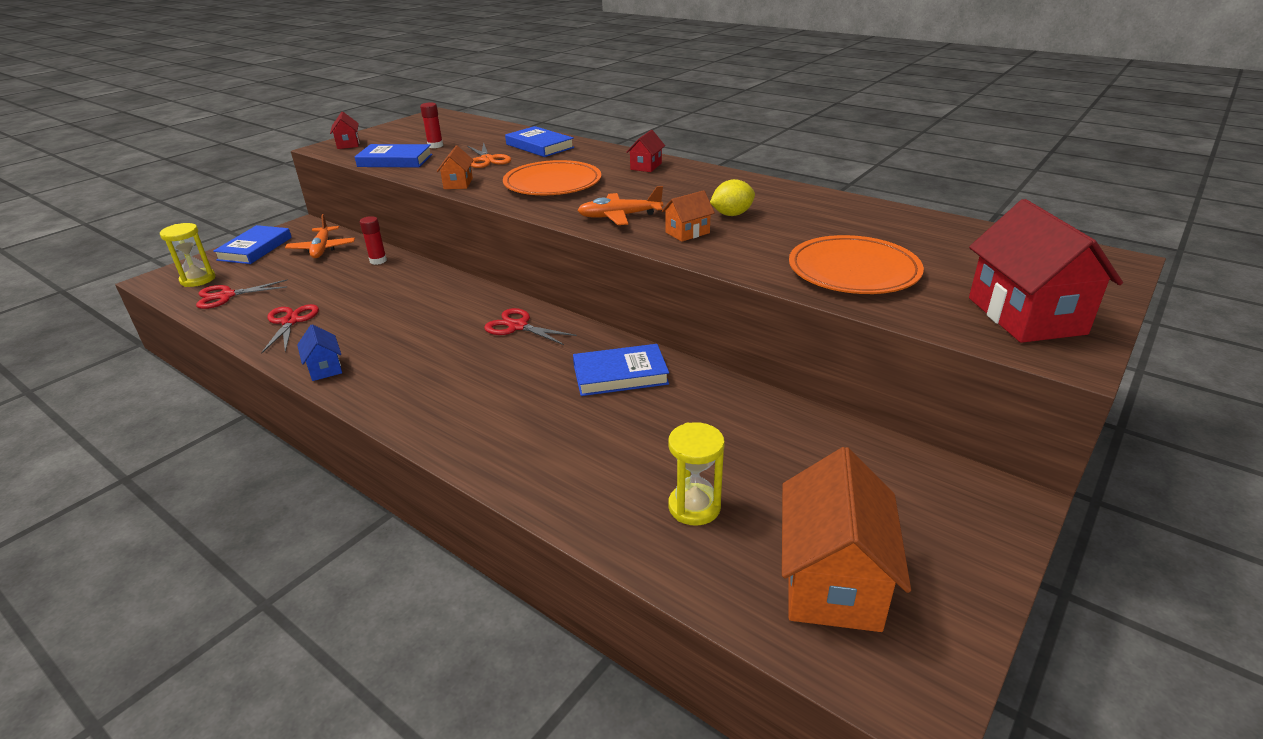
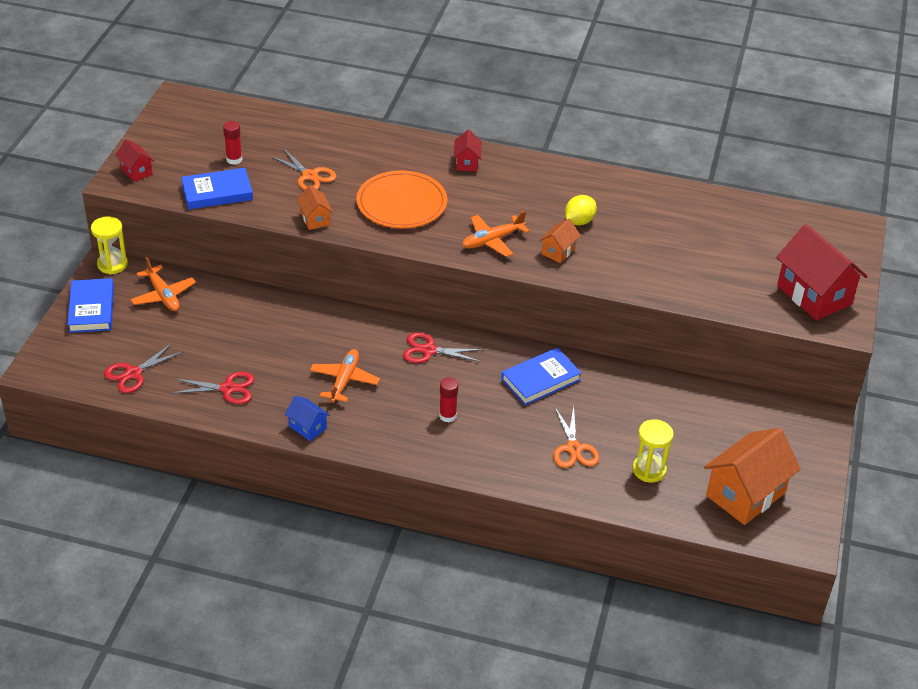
camera: 25 degrees left, 10 degrees up
(198, 279) = (80, 360): yellow hourglass -> yellow hourglass (112, 264)
(290, 321) = (227, 388): red scissors -> red scissors turned 120 degrees clockwise
(378, 261) = (236, 300): red glue stick -> red glue stick (447, 416)
(406, 335) = (344, 380): none -> orange plane
(540, 146) = (342, 143): blue book -> none
(606, 455) = (573, 448): none -> orange scissors
(832, 581) = (745, 494): orange house -> orange house turned 60 degrees clockwise
(853, 270) = (696, 272): orange plate -> none

